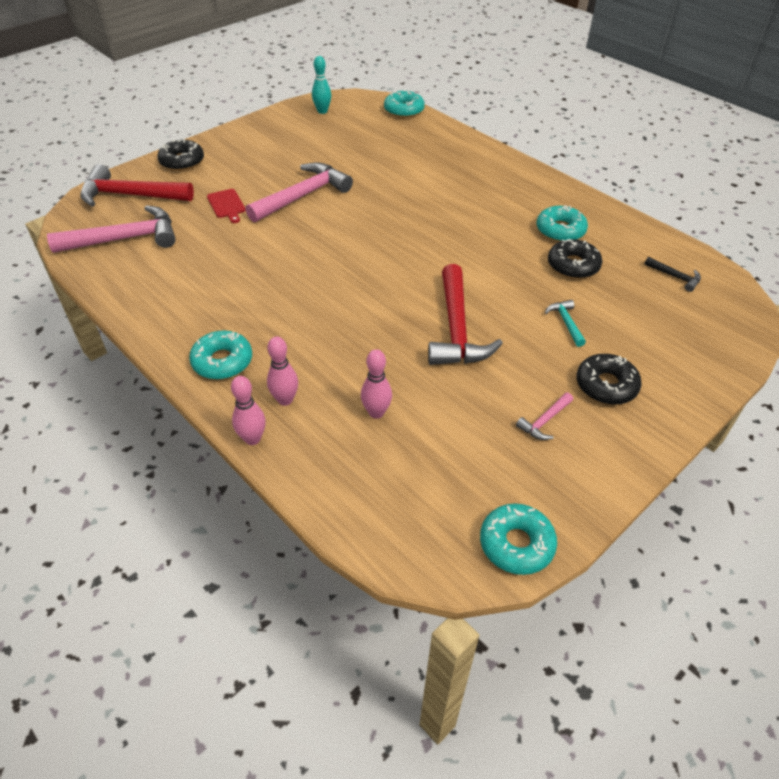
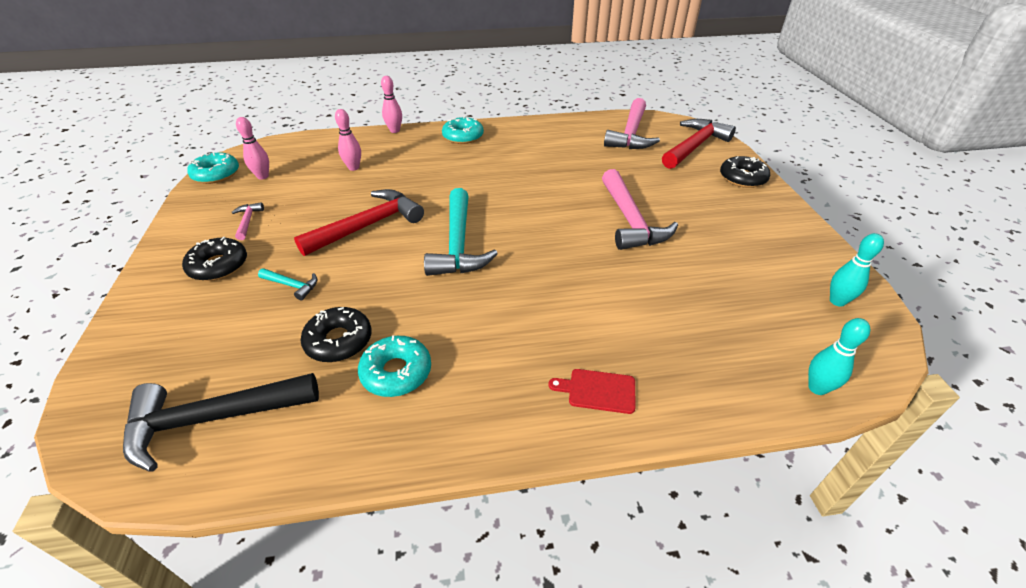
camera: 125 degrees right, 5 degrees down
(227, 205) = (646, 180): red cutting board -> red cutting board (598, 391)
(285, 400) = (406, 145): pink bowling pin -> pink bowling pin (263, 176)
(404, 110) = (817, 388): turquoise donut -> turquoise bowling pin
(423, 264) = (458, 244): none -> turquoise hammer
(456, 329) = (368, 225): red hammer -> red hammer turned 105 degrees clockwise
(675, 277) = (212, 419): black hammer -> black hammer, size x2.21

